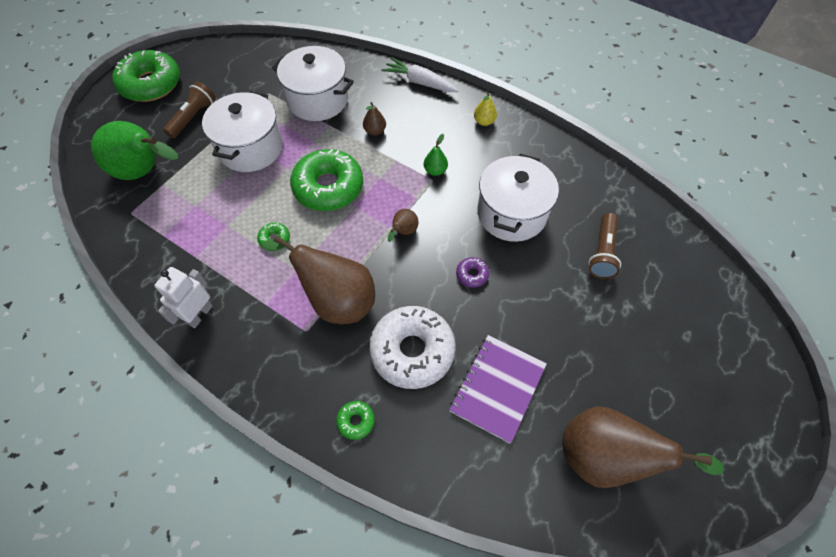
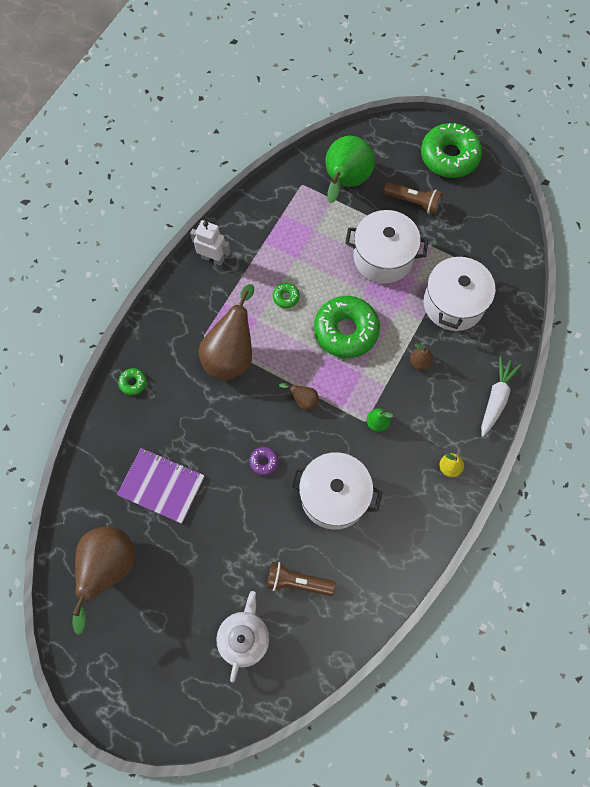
camera: 85 degrees right, 10 degrees up
(412, 351) = (190, 418): white donut -> none
(666, 306) = (244, 637): none -> white teapot

